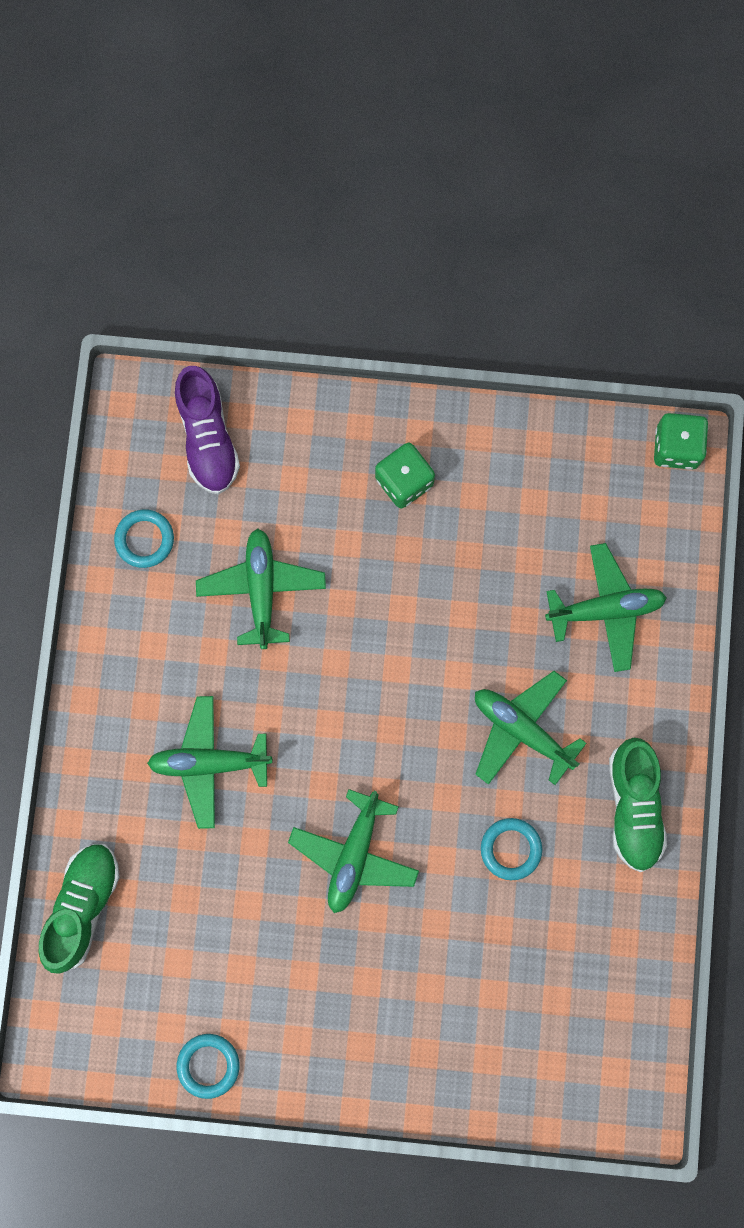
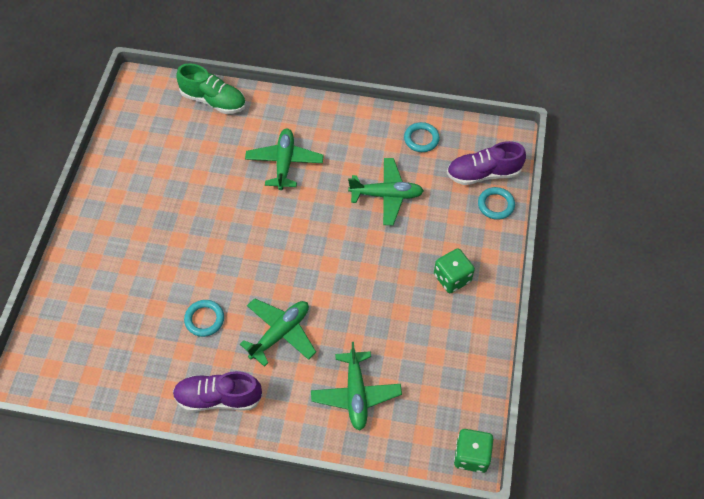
camera: 95 degrees right, 20 degrees down
(208, 1065) = (113, 152): turquoise ring -> turquoise ring (495, 205)
(354, 854) = (217, 232): green plane -> none
(633, 807) = (218, 398): green shoe -> purple shoe

